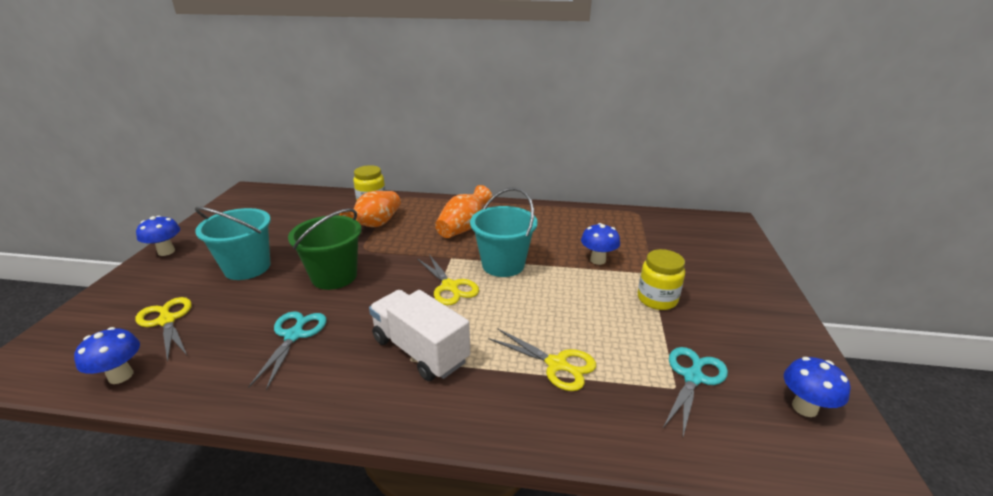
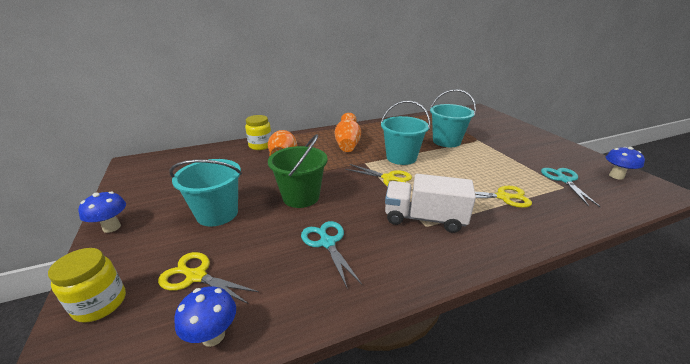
camera: 30 degrees left, 0 degrees up
(598, 260) = (446, 141): blue mushroom -> turquoise bucket
(657, 299) = (499, 151): yellow jar -> yellow jar (100, 304)

